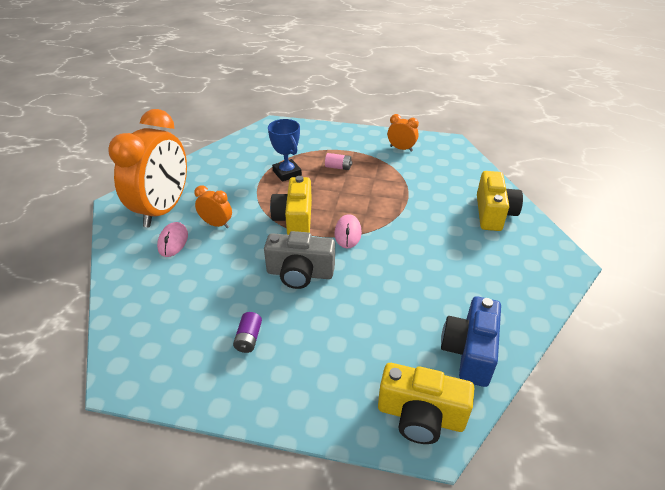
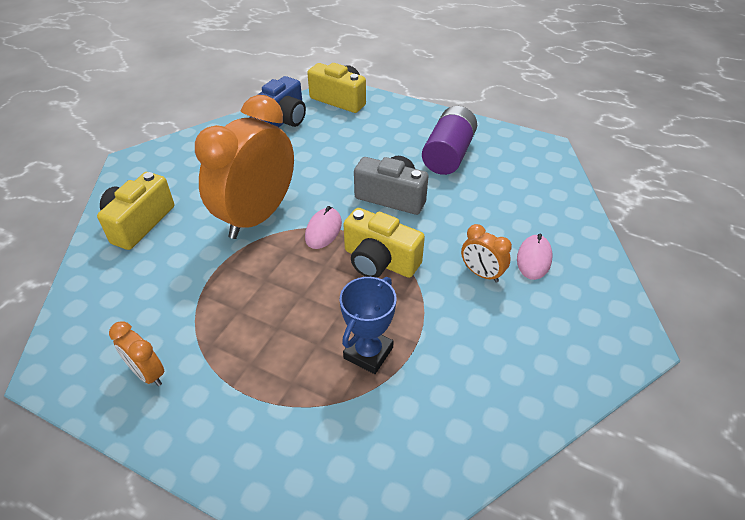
camera: 165 degrees left, 5 degrees up
(164, 210) = (559, 313): orange clock -> orange clock (257, 216)
(248, 338) = (448, 155): purple battery -> purple battery, size x2.19
(287, 173) = (368, 353): blue trophy -> blue trophy turned 45 degrees clockwise
(295, 219) = (380, 261): yellow camera -> yellow camera turned 105 degrees clockwise
(338, 167) = (280, 348): pink battery -> none

